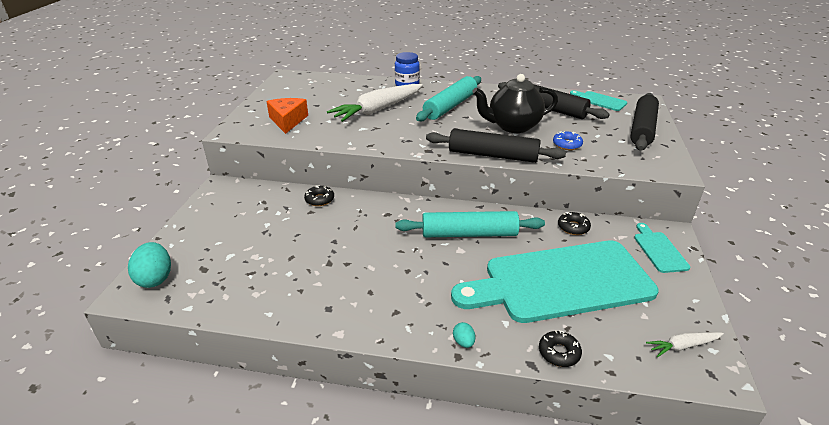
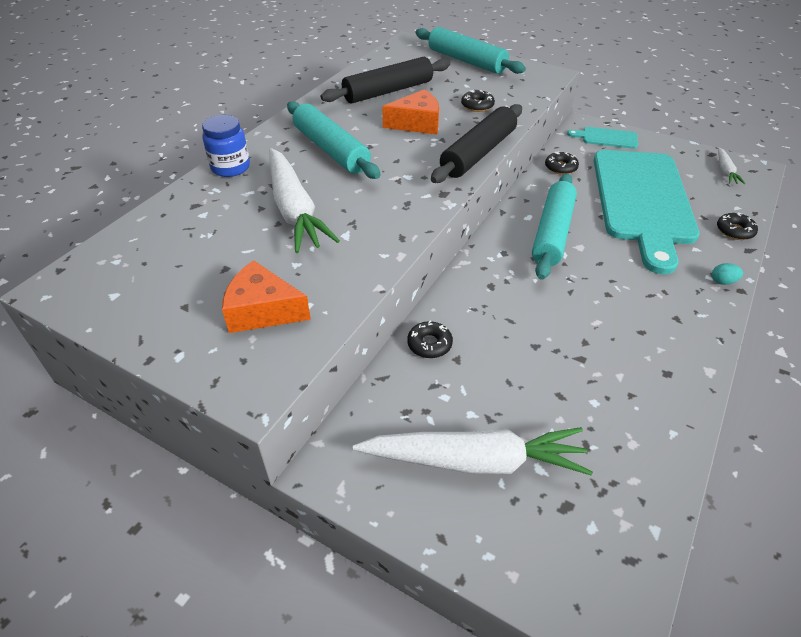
camera: 70 degrees left, 10 degrees up
(155, 278) = (579, 580): turquoise egg -> none
(232, 231) = (475, 461): none -> white carrot
(513, 126) = (417, 123): black teapot -> orange cheese
(567, 144) = (477, 106): blue donut -> black donut
(599, 101) = (391, 60): turquoise cutting board -> none
(642, 129) = (466, 61): black rolling pin -> turquoise rolling pin

